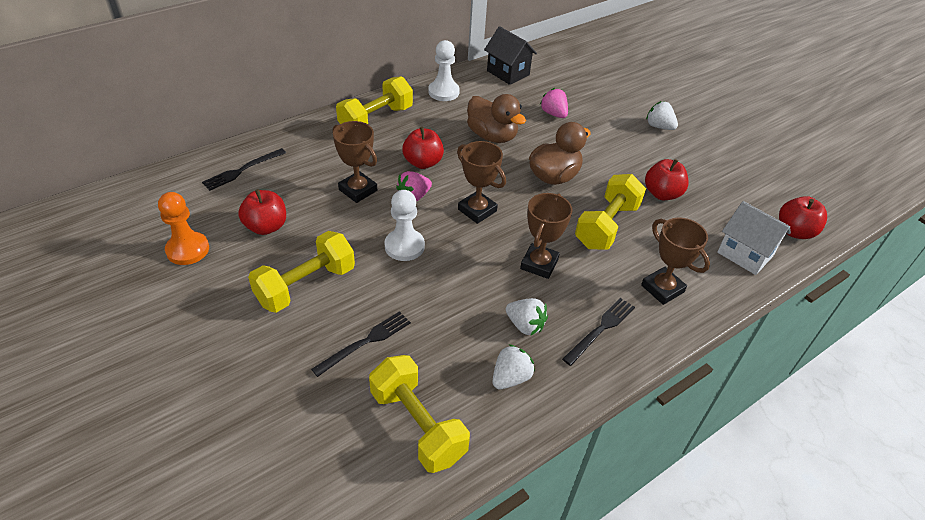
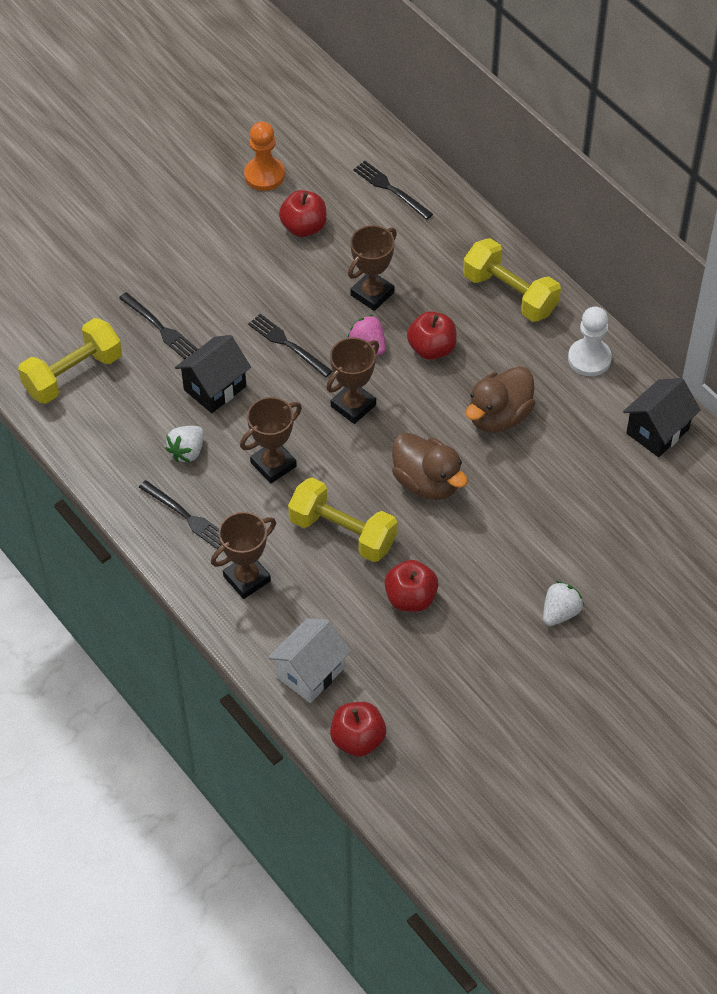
camera: 90 degrees right, 10 degrees up
(306, 285) = (225, 273): yellow dumbbell -> none
(404, 246) = (288, 344): white pawn -> black fork
(449, 300) = (215, 388): none -> black house
(510, 378) = (124, 440): white strawberry -> none
(539, 264) = (273, 464): brown trophy -> brown trophy turned 60 degrees counterclockwise
(553, 114) = (564, 485): pink strawberry -> none

